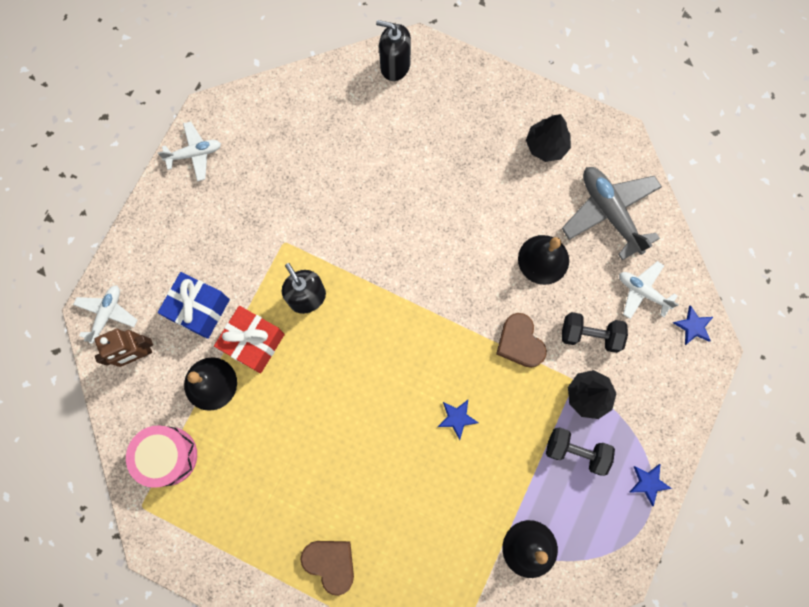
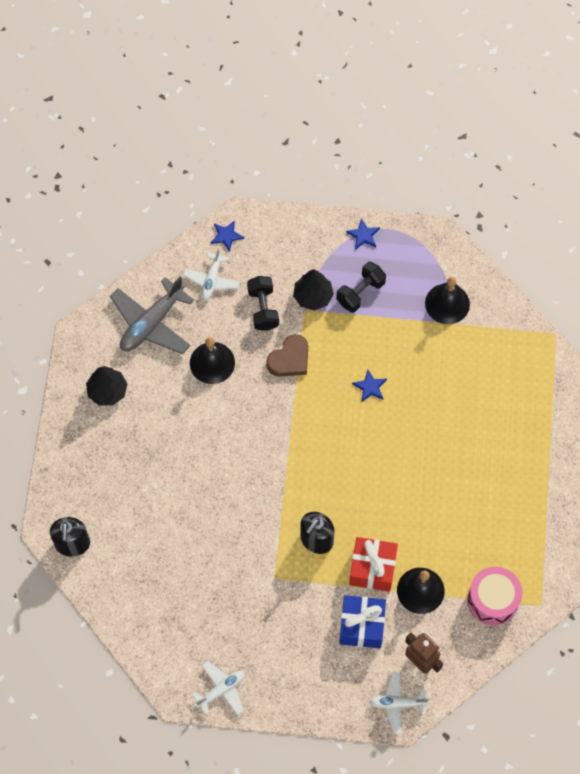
camera: 110 degrees left, 10 degrees down
(194, 154) = (221, 690): white plane -> white plane turned 90 degrees clockwise
(330, 563) = (520, 442): brown heart -> none
(576, 451) = (360, 292): black dumbbell -> black dumbbell turned 45 degrees clockwise

